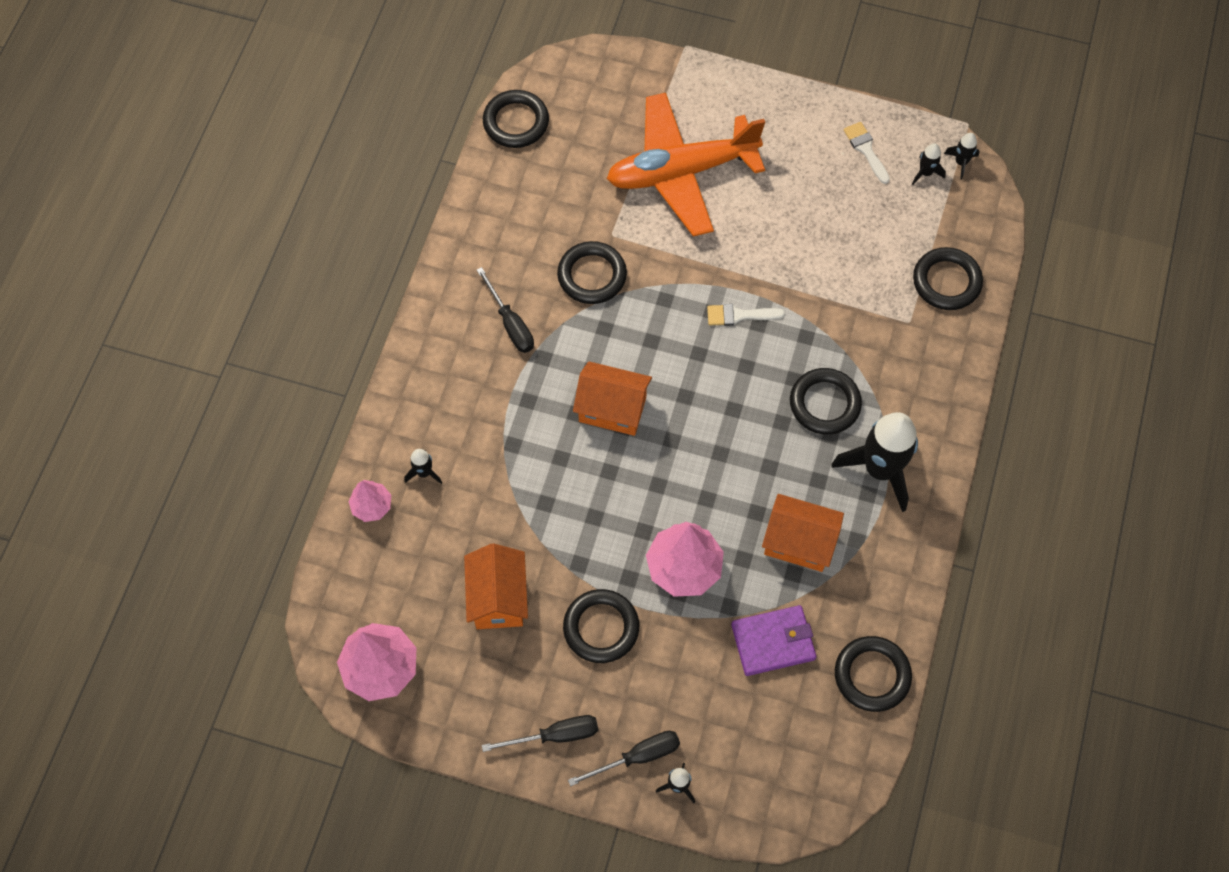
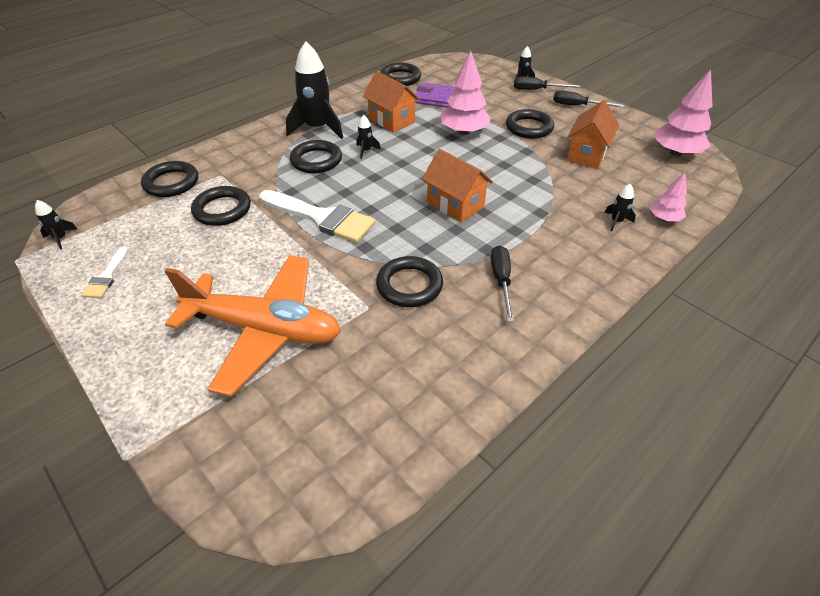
camera: 150 degrees left, 20 degrees down
(516, 122) = (382, 465): black ring -> black ring (222, 210)
(739, 315) = (321, 218): white brush -> white brush, size x2.00
(925, 173) = (92, 242): black rocket -> black rocket (366, 151)

